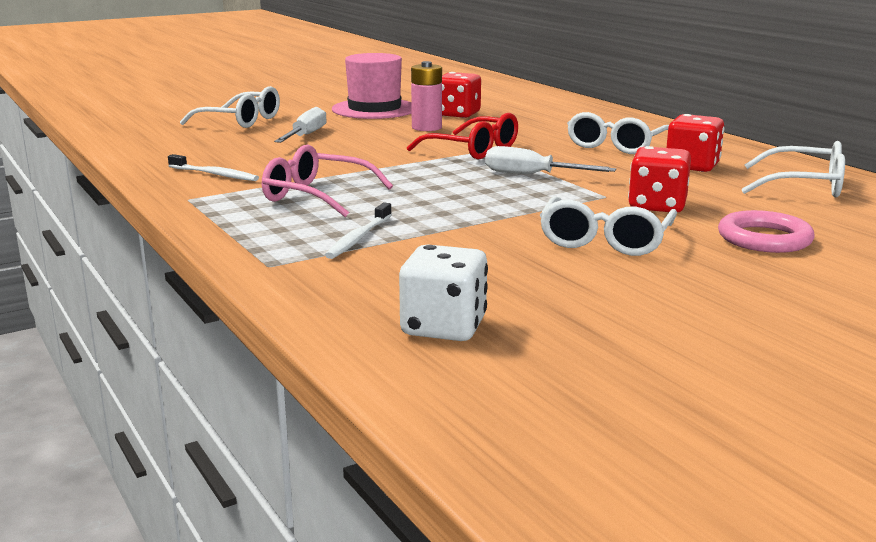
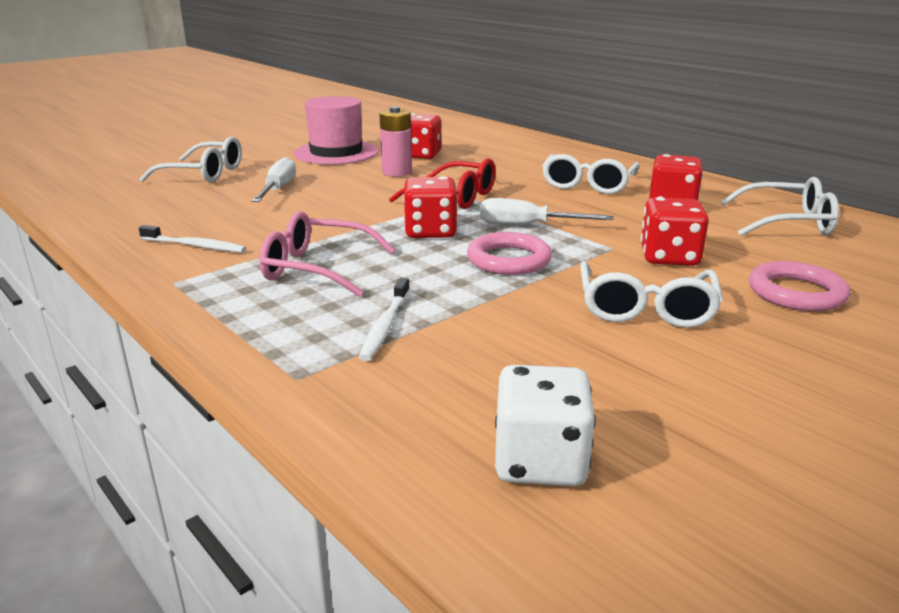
camera: 10 degrees left, 5 degrees up
(435, 175) = (430, 232): none -> red dice
(497, 199) = (509, 260): none -> pink ring

